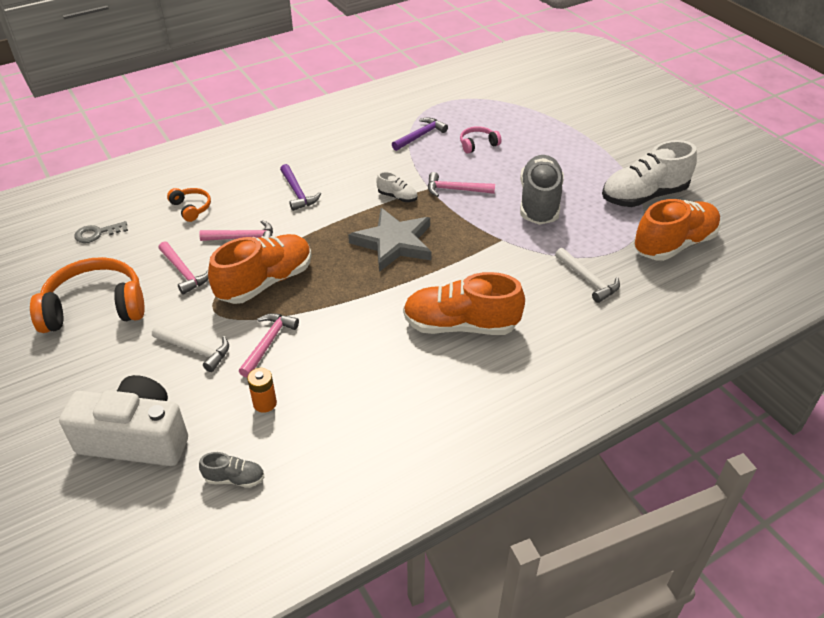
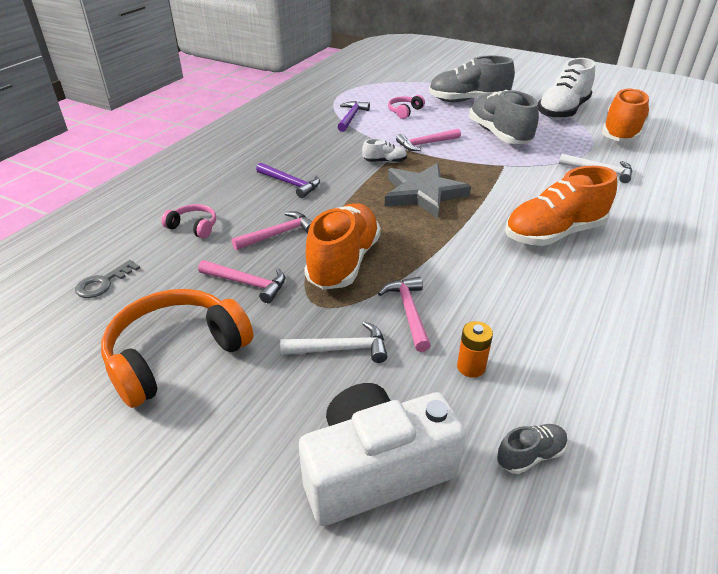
camera: 30 degrees left, 5 degrees down
(191, 208) = (193, 227): orange headphones -> pink headphones
(557, 150) = (468, 101): none -> grey shoe

